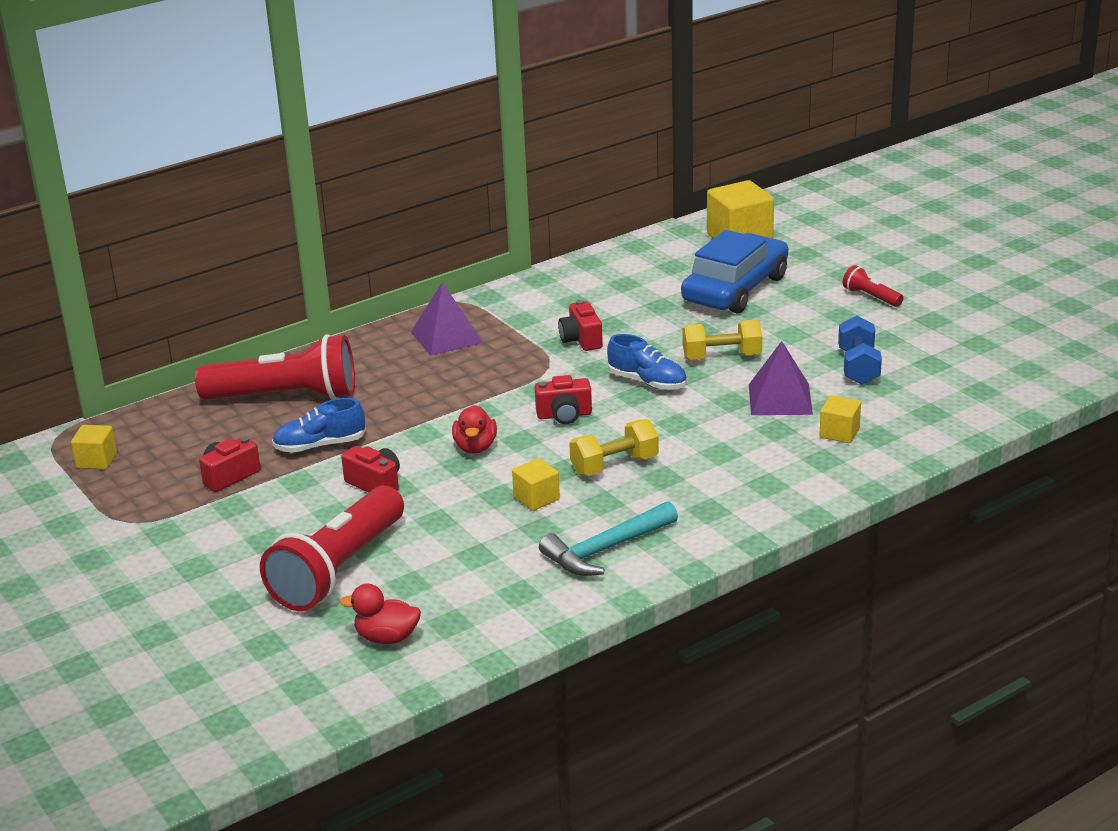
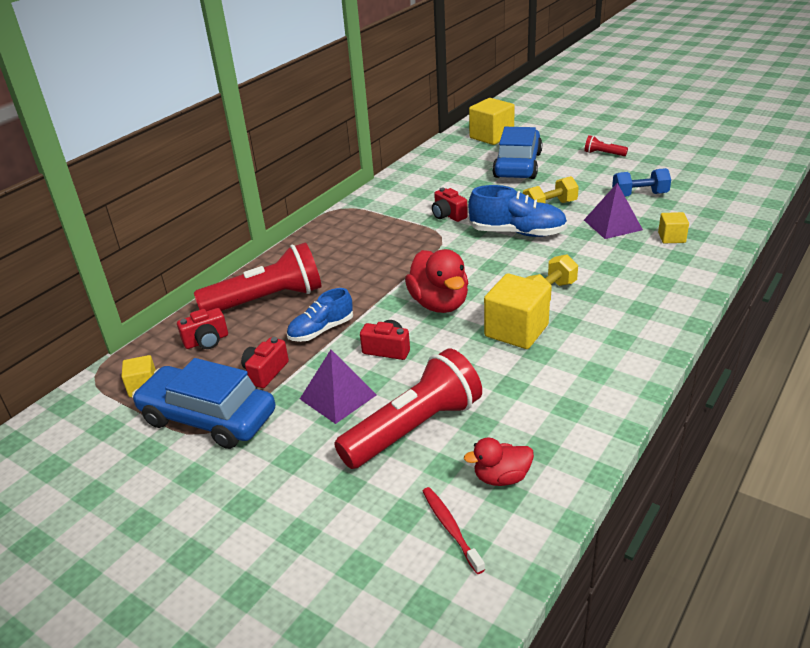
camera: 20 degrees left, 5 degrees up
(141, 508) = (208, 417): none -> blue car
(299, 667) = (450, 528): none -> red toothbrush
(338, 570) = (414, 428): red flashlight -> red flashlight turned 135 degrees counterclockwise
(446, 337) = (353, 232): purple pyramid -> purple pyramid (338, 397)
(475, 447) = (439, 304): red duck -> red duck, size x1.72
(536, 498) = (516, 330): yellow cube -> yellow cube, size x1.85
(564, 415) = (482, 267): red camera -> red camera (206, 341)
(606, 549) = (601, 356): turquoise hammer -> none
(647, 382) = (517, 233): blue shoe -> blue shoe, size x1.52
(858, 367) = (639, 195): blue dumbbell -> blue dumbbell turned 75 degrees counterclockwise

